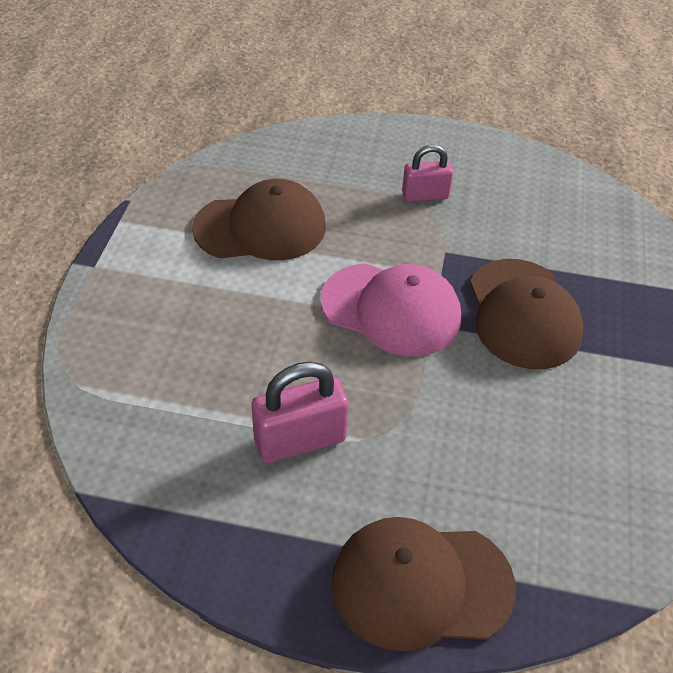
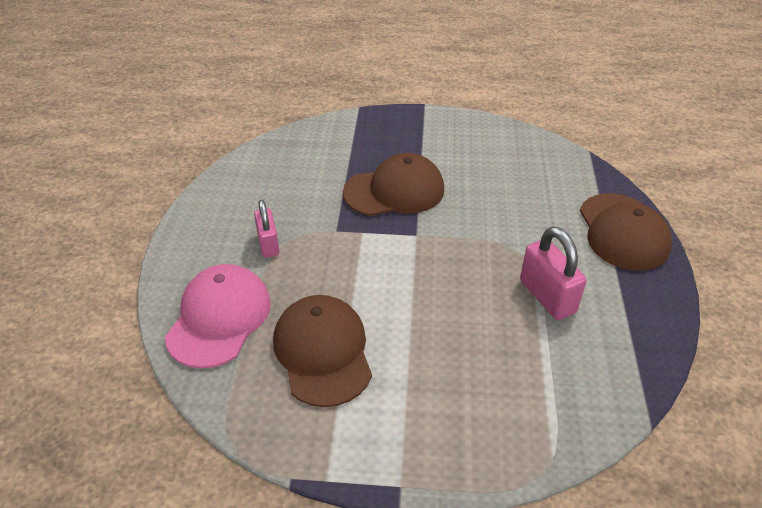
camera: 95 degrees left, 5 degrees down
(391, 309) = (407, 257): pink cap -> pink cap (219, 318)

